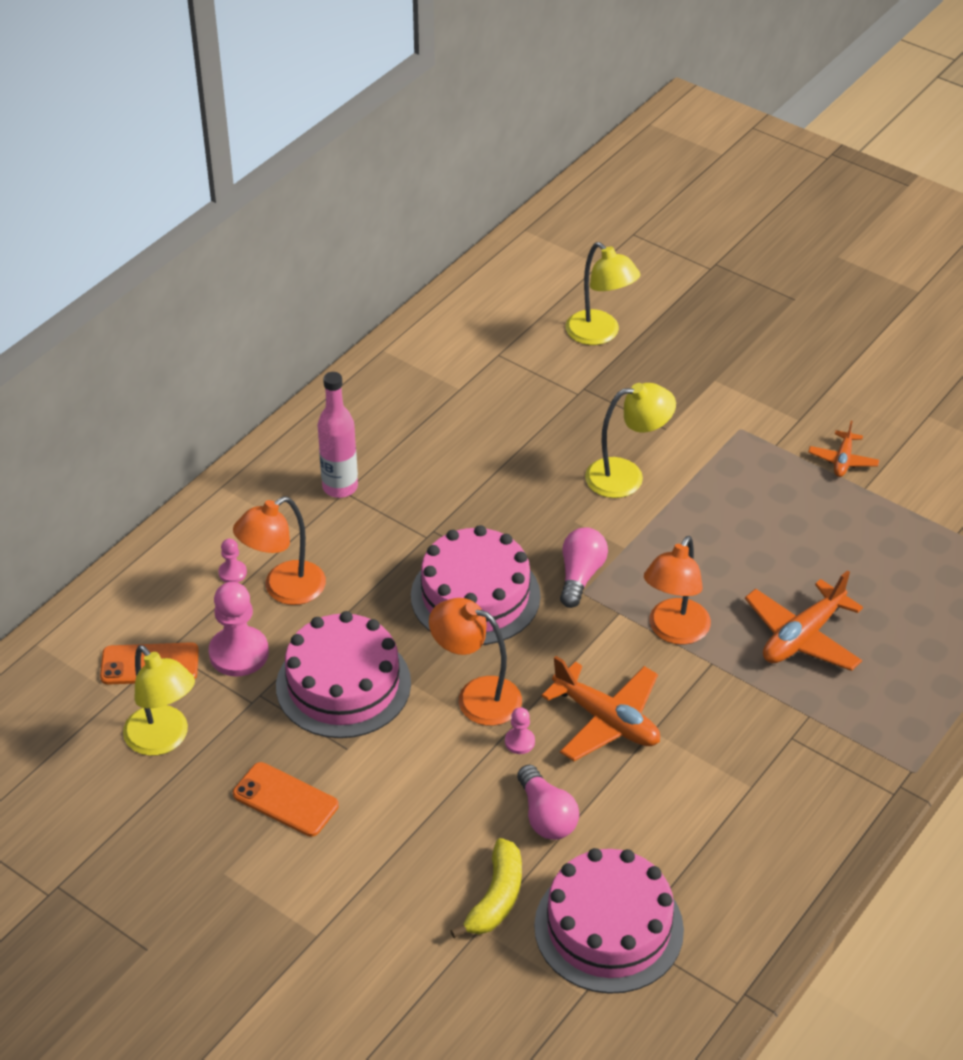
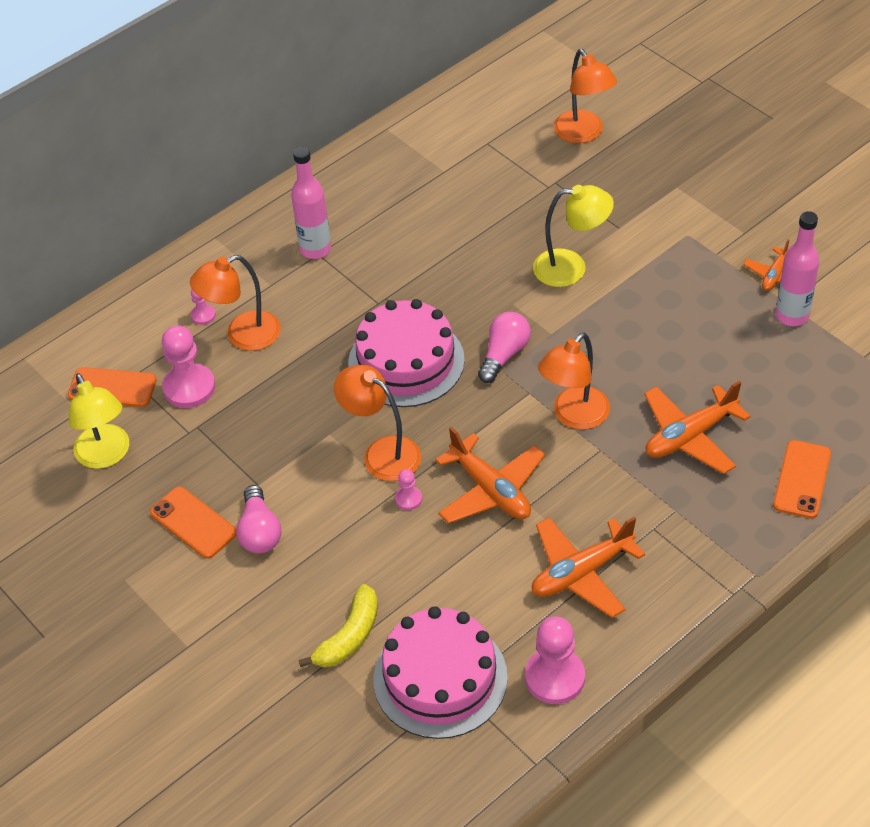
camera: 15 degrees right, 5 degrees up
(343, 684) = (270, 427): pink cake -> none
(546, 816) = (413, 569): pink light bulb -> pink light bulb (259, 532)
(600, 334) = (583, 134): yellow lamp -> orange lamp
(729, 794) = (581, 573): none -> orange plane
(731, 908) = (554, 677): none -> pink pawn
(872, 500) = (792, 315): none -> pink bottle
(930, 667) = (802, 479): none -> orange phone

